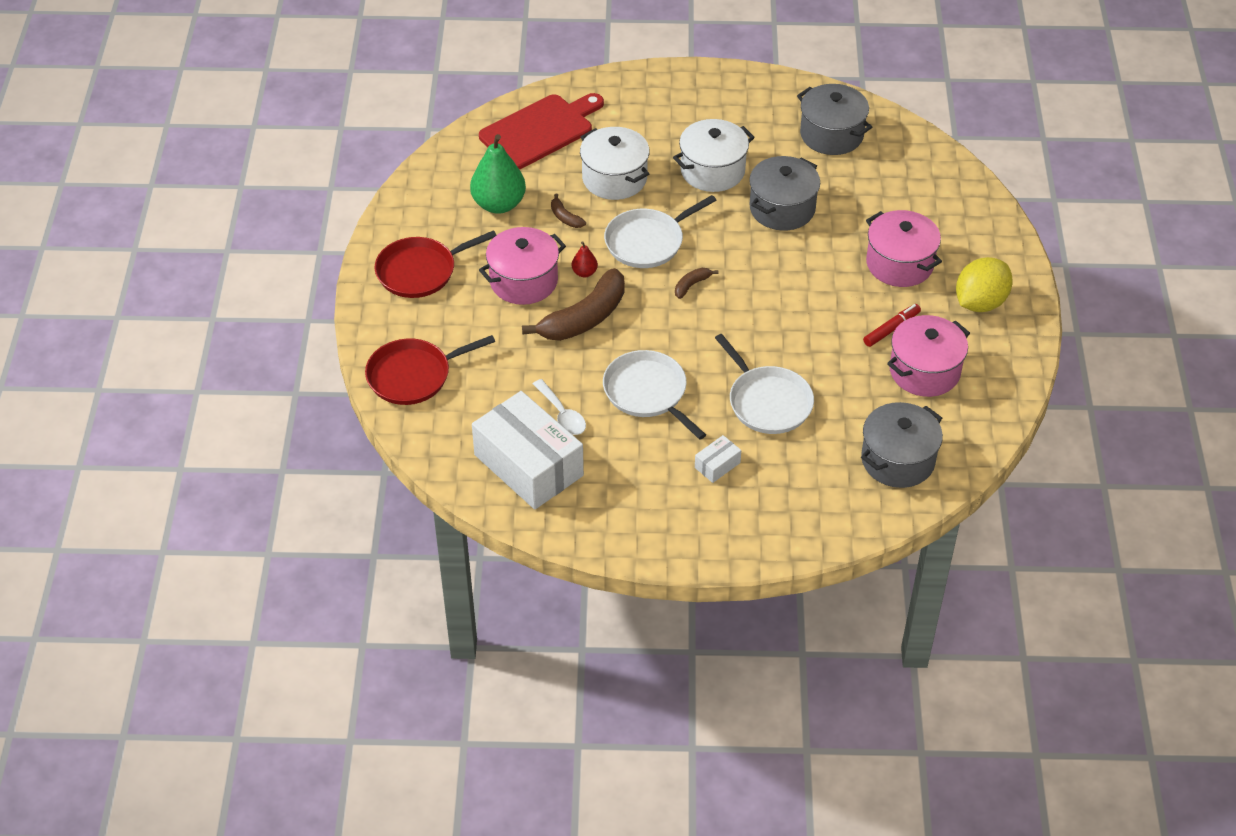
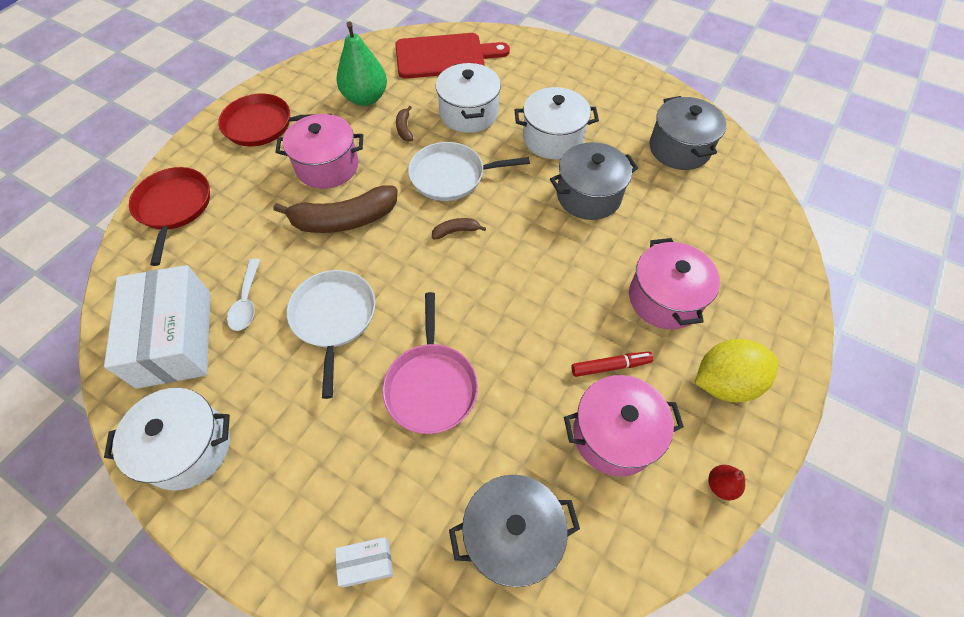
camera: 30 degrees right, 10 degrees up
(413, 375) = (174, 207): red pan -> red pan turned 75 degrees clockwise
(584, 272) = (379, 180): red pear -> red pear (720, 485)
(618, 523) = (188, 447): none -> white pot
(717, 465) = (329, 433): white box -> white box (366, 563)
(767, 402) = (431, 386): white pan -> pink pan

